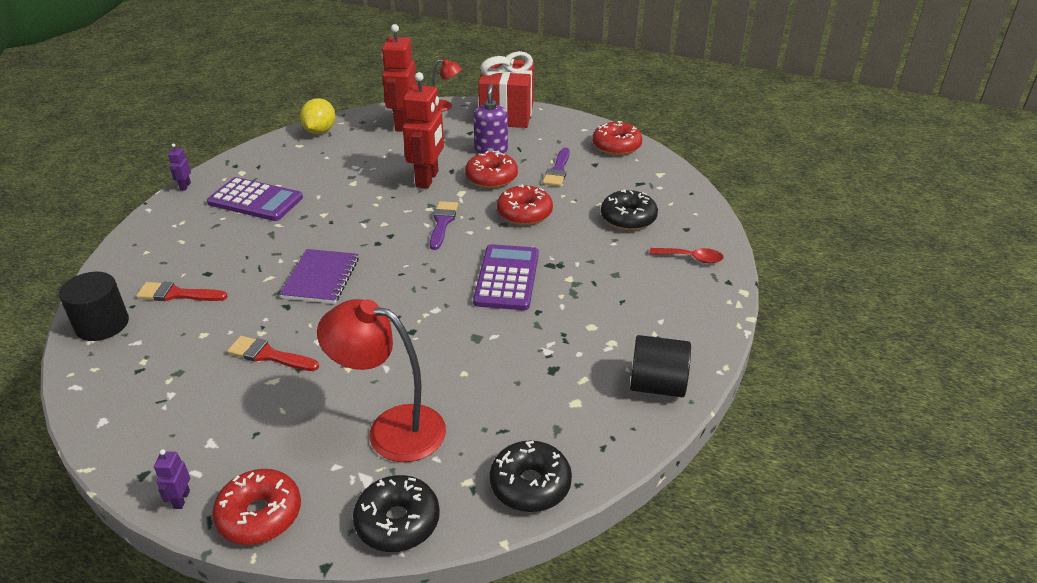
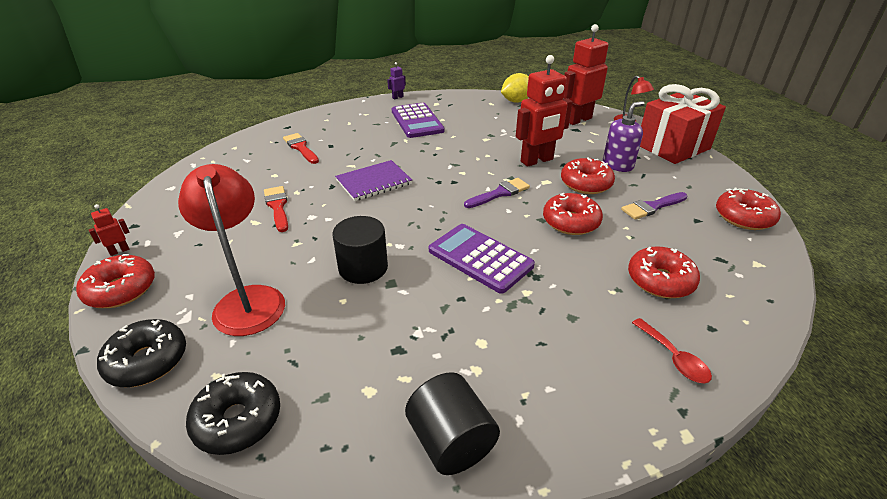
camera: 50 degrees right, 0 degrees up
(102, 324) = (251, 143): black cylinder -> black cylinder (363, 268)
(181, 499) = (119, 251): purple robot -> red robot
(507, 278) = (480, 258): purple calculator -> purple calculator turned 105 degrees counterclockwise
(628, 218) = (660, 280): black donut -> red donut

